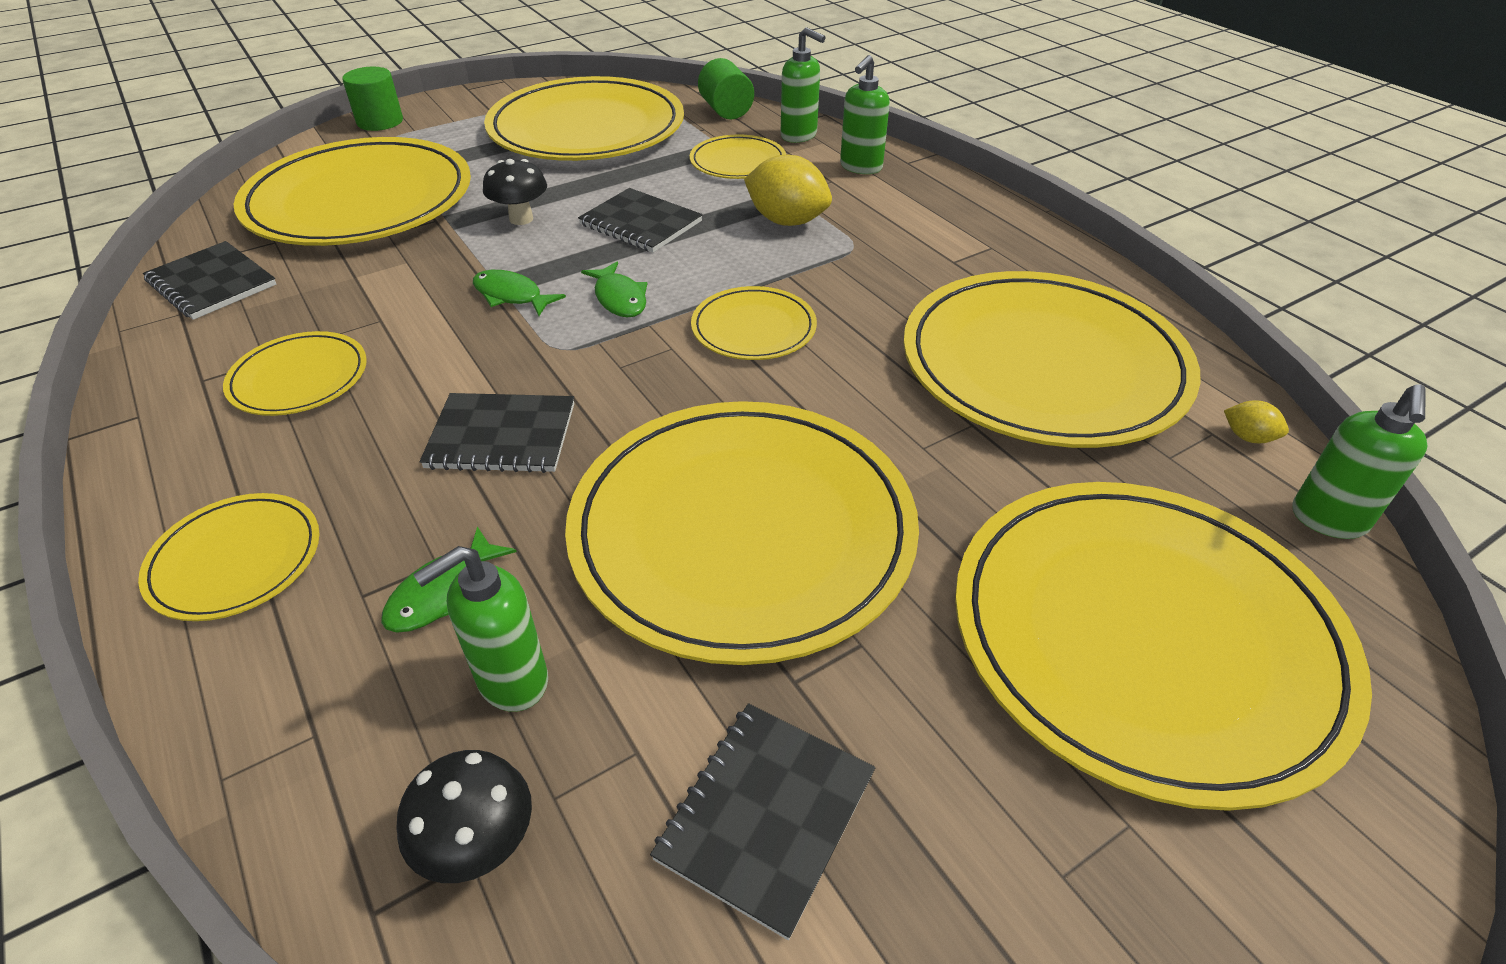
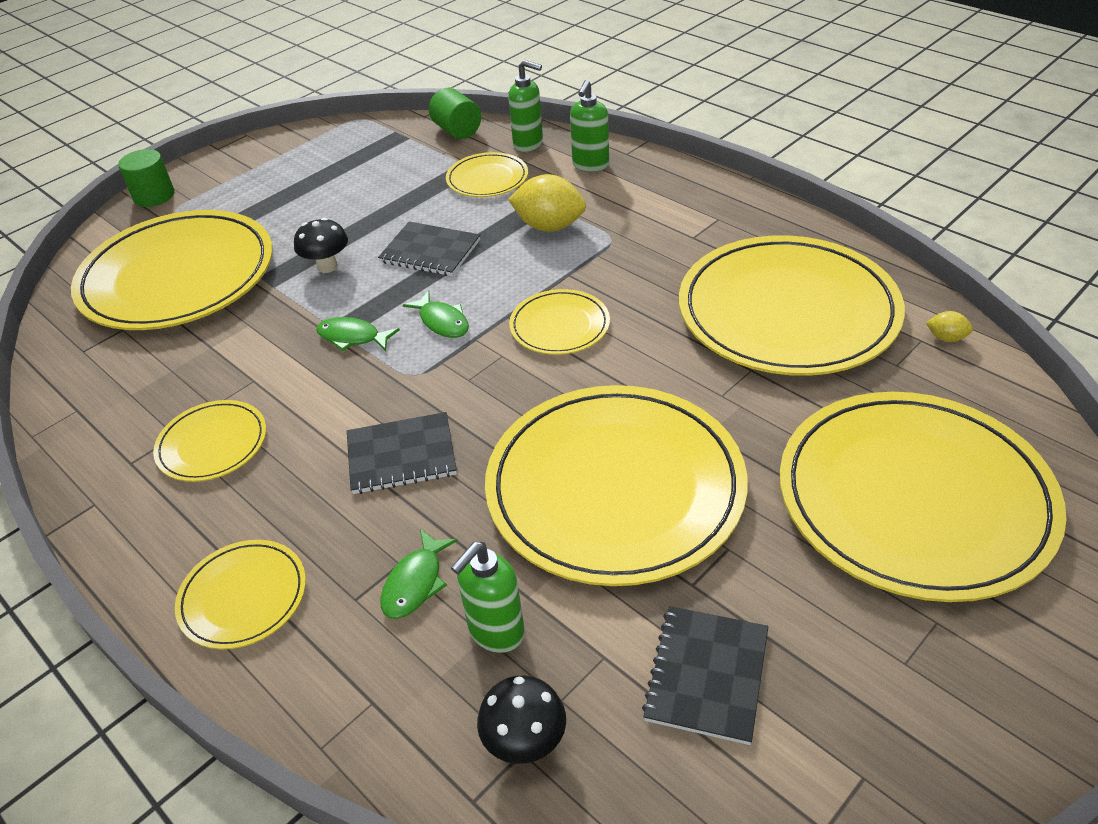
camera: 10 degrees left, 0 degrees up
(212, 283) = (89, 378): black notebook -> none
(587, 128) = (344, 170): yellow plate -> none
(1328, 520) = (1013, 388): green soap dispenser -> none

